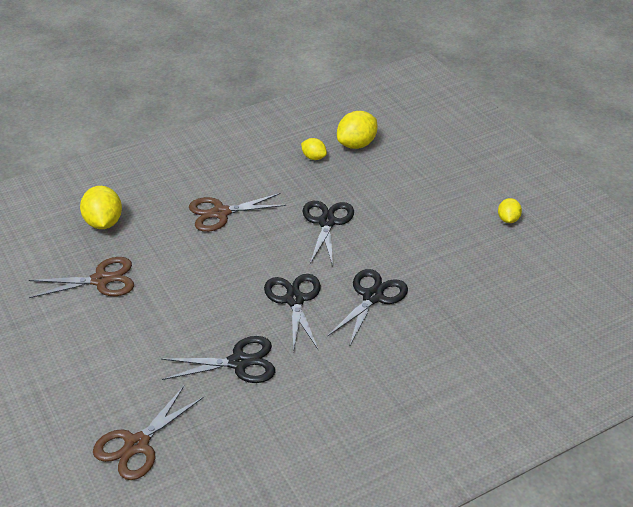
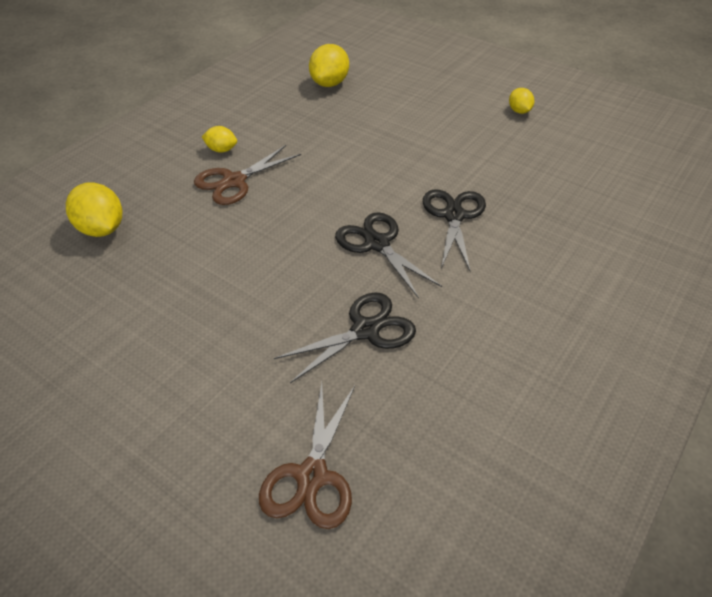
camera: 25 degrees left, 5 degrees up
(101, 280) = (137, 293): brown scissors -> none
(313, 157) = (295, 105): yellow lemon -> yellow lemon (221, 150)
(327, 222) = (353, 159): black scissors -> none

